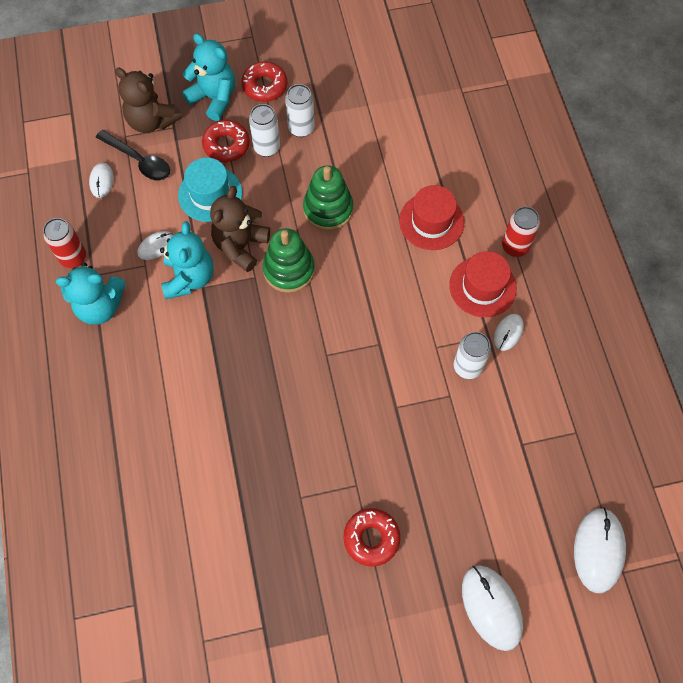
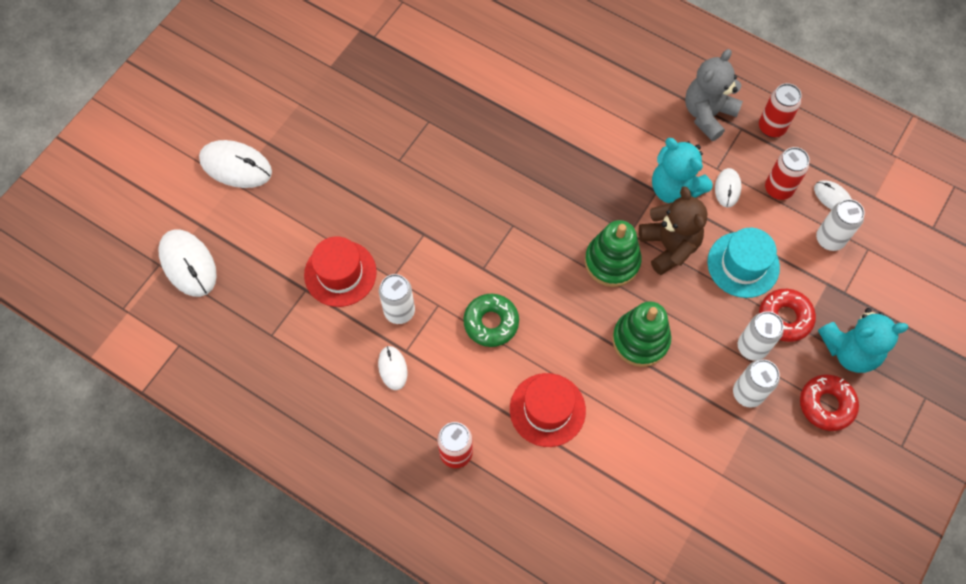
camera: 135 degrees right, 0 degrees up
(100, 306) = (707, 114): turquoise teddy bear -> grey teddy bear
(126, 216) = (778, 189): none -> red can
(139, 161) = (829, 239): black spoon -> white can
(152, 121) = (867, 281): brown teddy bear -> none
(371, 538) = (355, 138): red donut -> none
(412, 303) = (491, 322): none -> green donut
(482, 287) = (449, 389): red hat -> red hat (340, 273)

